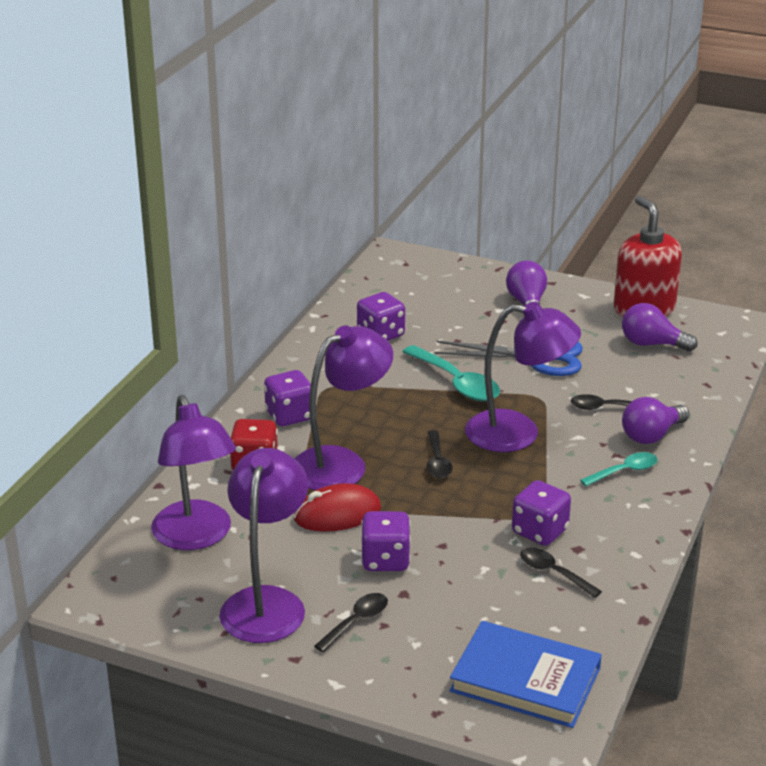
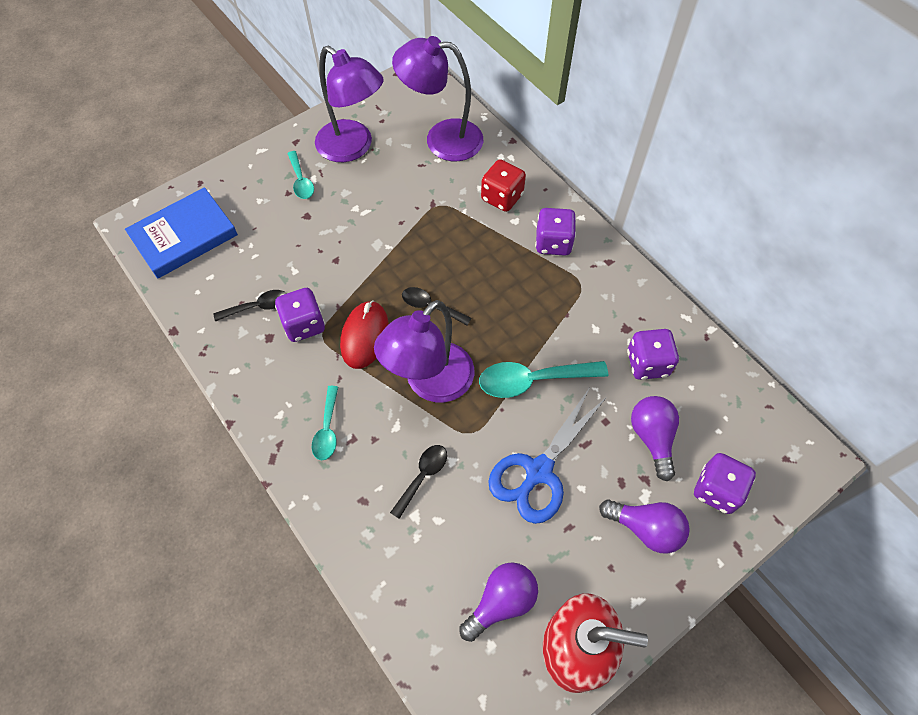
camera: 120 degrees right, 30 degrees up
(337, 514) = (412, 218): red mouse -> red mouse (365, 336)
(341, 463) = (470, 247): purple lamp -> none
(356, 621) = (301, 181): black spoon -> turquoise spoon
(385, 560) = (345, 221): purple dice -> purple dice (716, 490)
(651, 435) = (358, 487): purple light bulb -> purple light bulb (652, 438)

